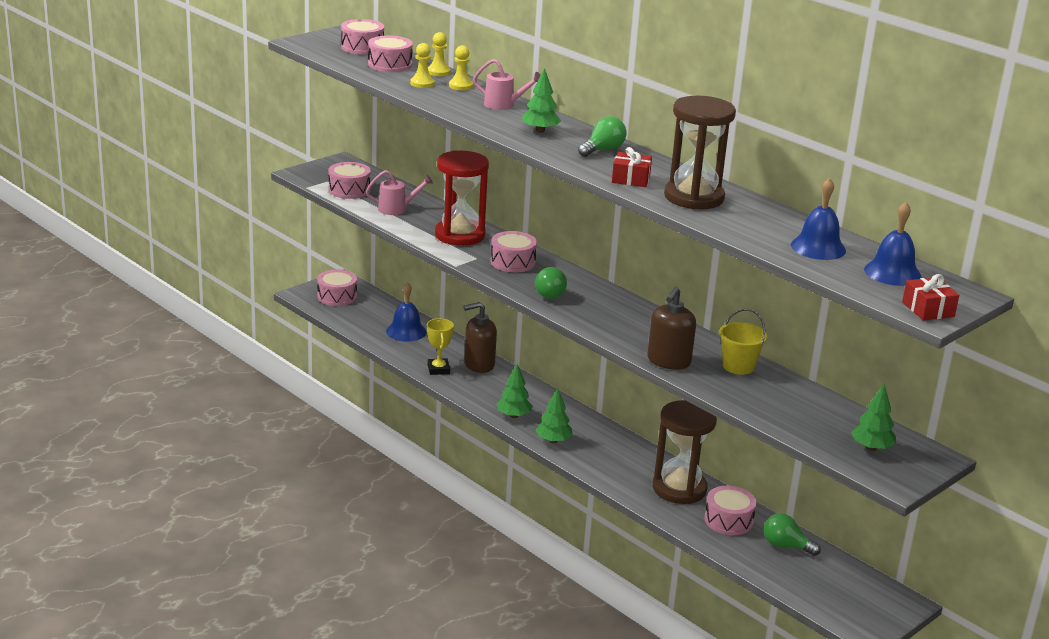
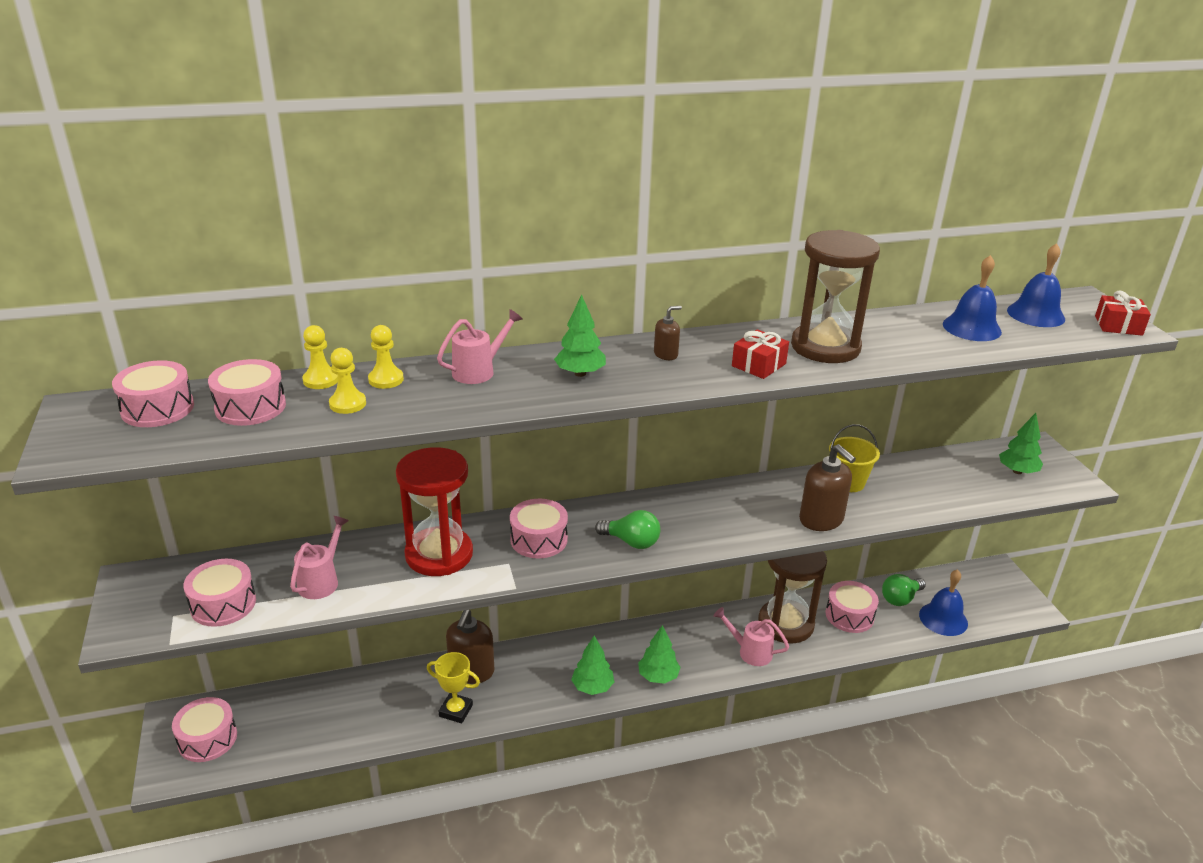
camera: 60 degrees left, 5 degrees up
(406, 331) = (350, 705): blue bell -> blue bell (943, 619)
(603, 150) = (666, 354): green light bulb -> brown soap dispenser
(626, 477) = (750, 652): none -> pink watering can

